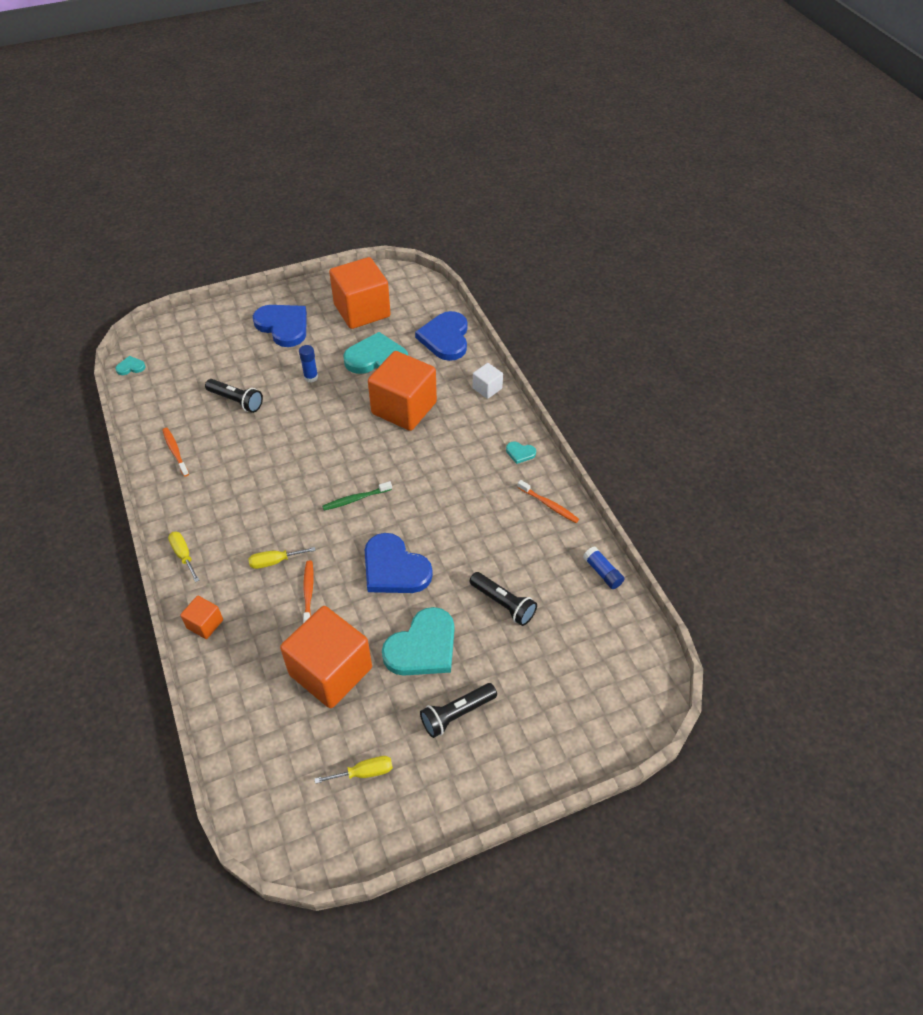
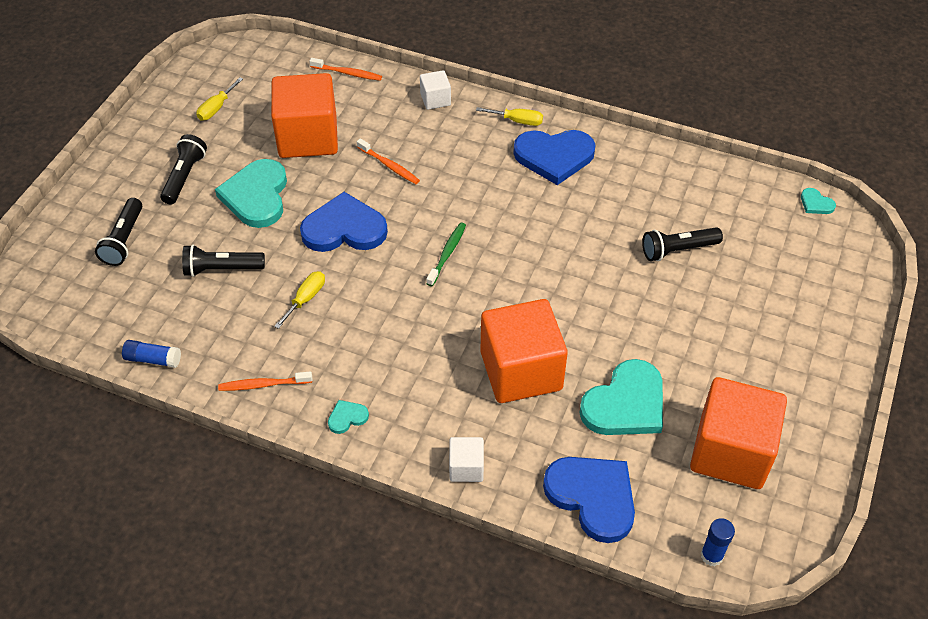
camera: 135 degrees right, 0 degrees up
(130, 367) = (816, 203): turquoise heart -> turquoise heart turned 105 degrees clockwise
(175, 451) = (650, 174): orange toothbrush -> orange toothbrush (347, 73)
(205, 624) = (435, 99): orange cube -> white cube
(274, 561) = (445, 165): yellow screwdriver -> yellow screwdriver (306, 299)
(283, 326) = (771, 358): blue heart -> blue heart (554, 156)
(311, 377) = (653, 327): blue glue stick -> blue glue stick (711, 555)
(551, 688) = (124, 240): none -> black flashlight

